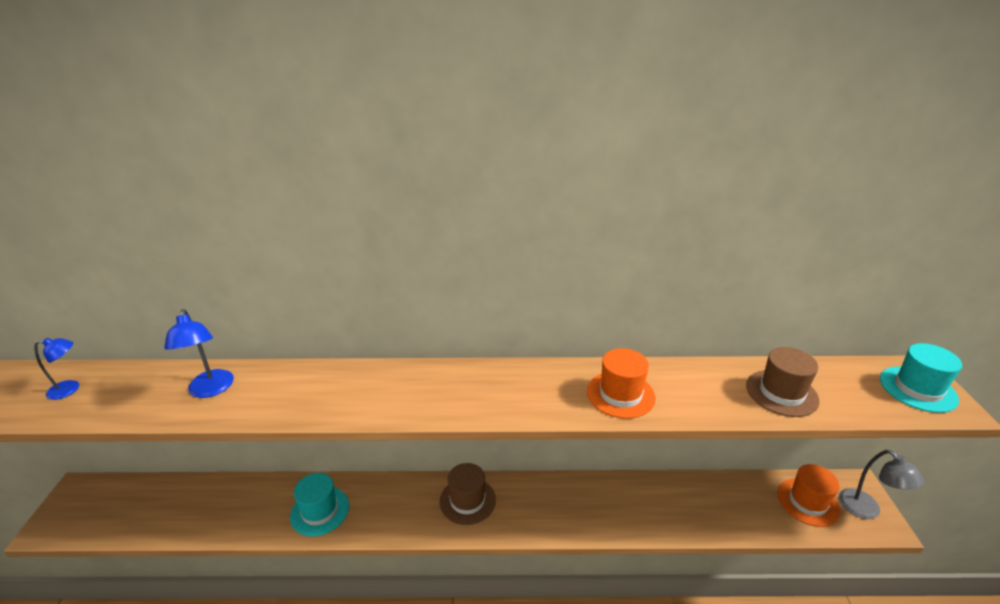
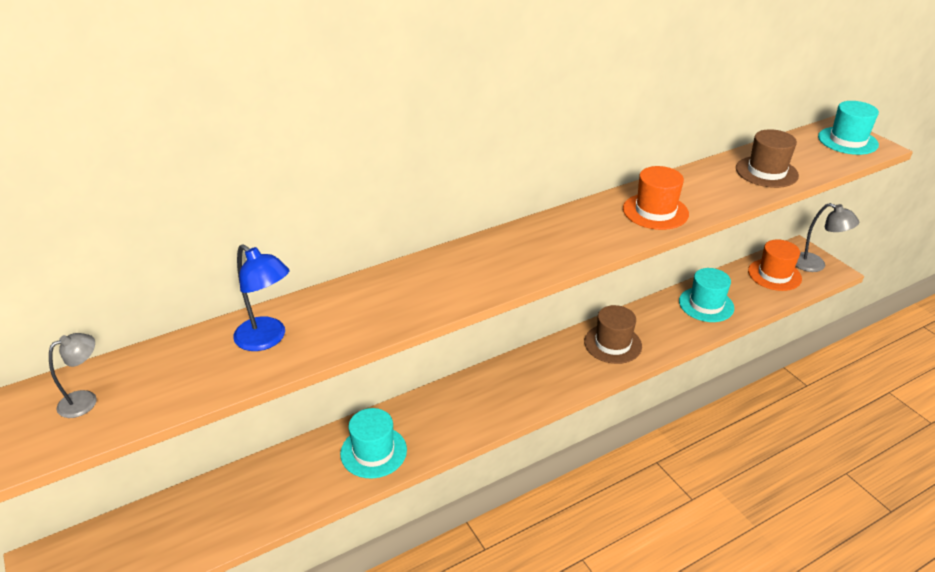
camera: 30 degrees left, 5 degrees up
(70, 389) = (85, 400): blue lamp -> grey lamp
(467, 500) = (510, 383): brown hat -> brown hat (612, 344)
(706, 503) = (706, 304): none -> turquoise hat

